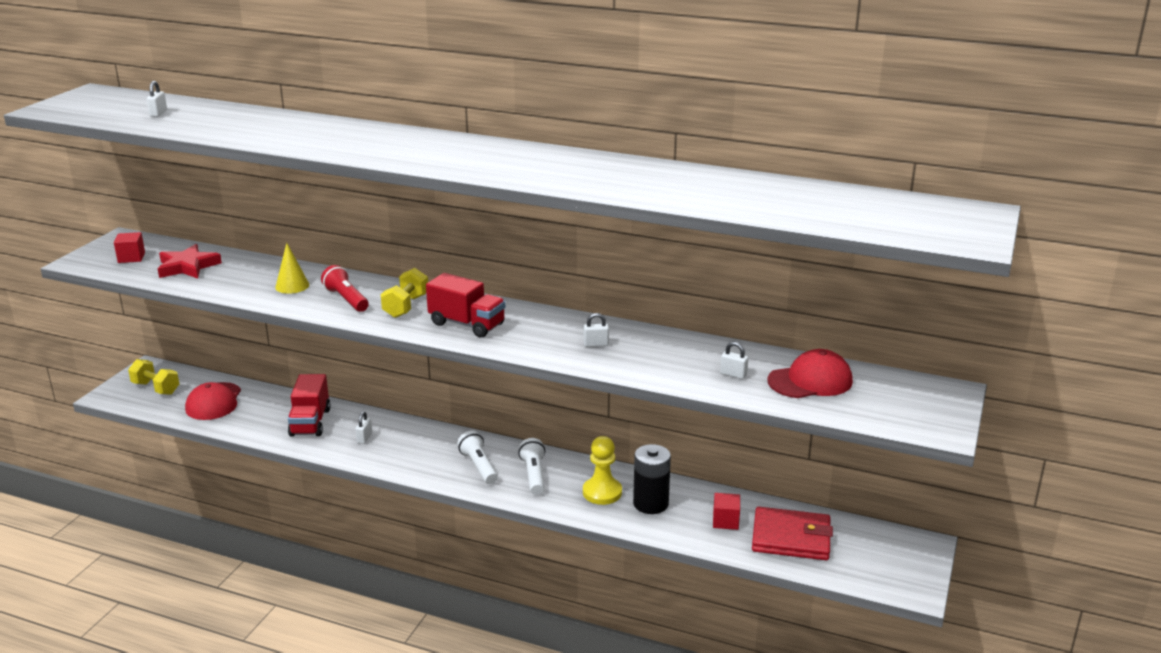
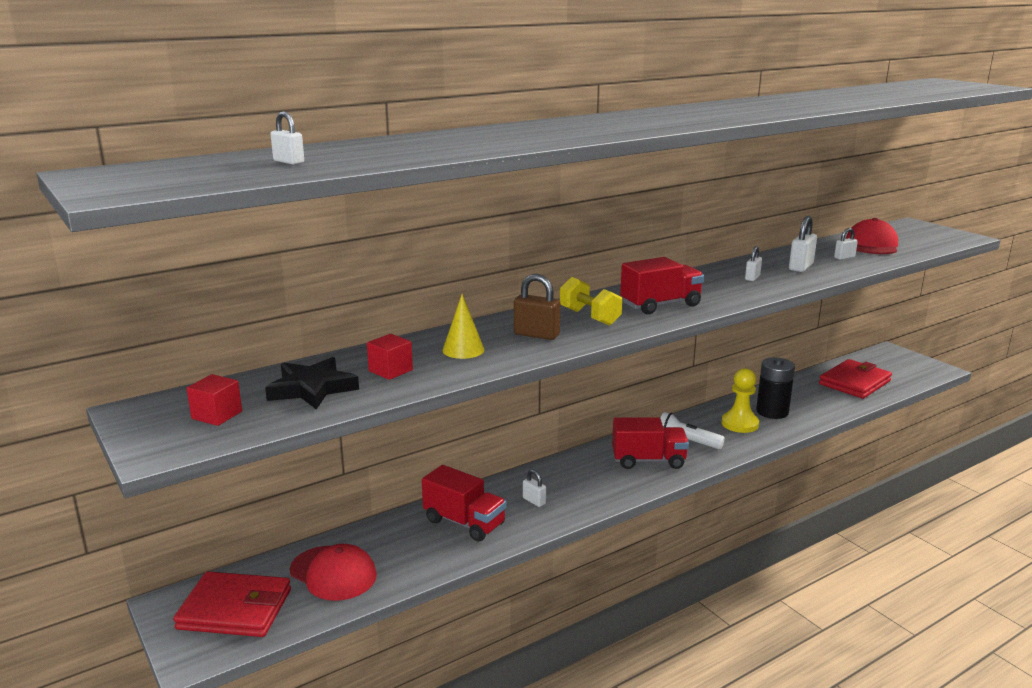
camera: 55 degrees left, 5 degrees down
(156, 388) = (235, 609): yellow dumbbell -> red wallet
(187, 266) = (312, 388): red star -> black star
(346, 299) = (536, 335): red flashlight -> brown padlock
(479, 466) = (648, 460): white flashlight -> red truck
(665, 359) = (801, 267): none -> white padlock
(725, 521) = (817, 395): red cube -> red cube (390, 370)

